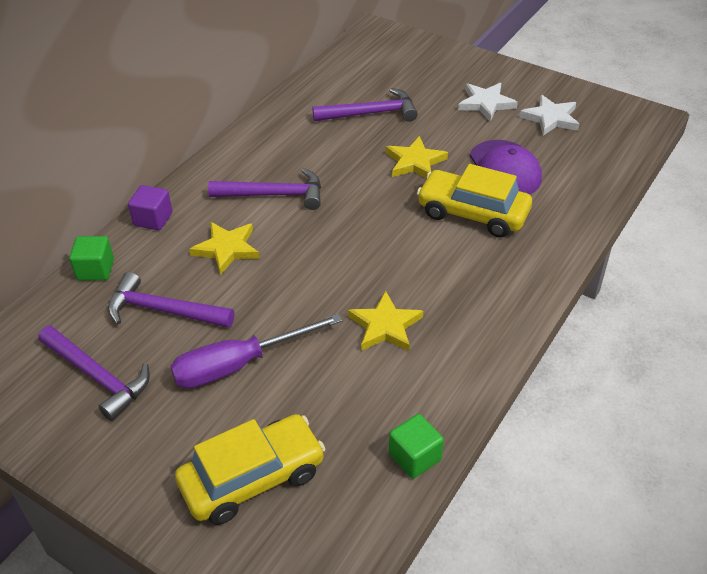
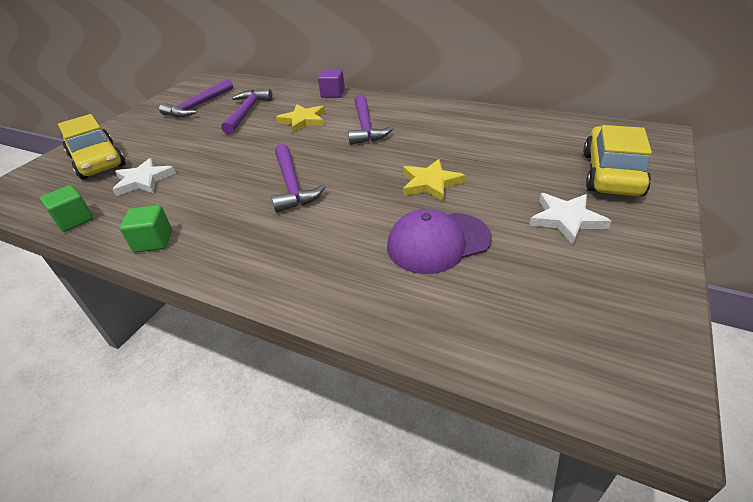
camera: 85 degrees right, 5 degrees down
(95, 270) = (285, 88): green cube -> green cube (153, 241)
(239, 364) = (192, 142): purple screwdriver -> none
(371, 113) = (499, 151): purple hammer -> purple hammer (292, 185)
(385, 326) = (211, 192): yellow star -> none
(472, 213) = (356, 225): yellow car -> yellow car (611, 174)
(551, 118) = (568, 277): white star -> white star (143, 180)

